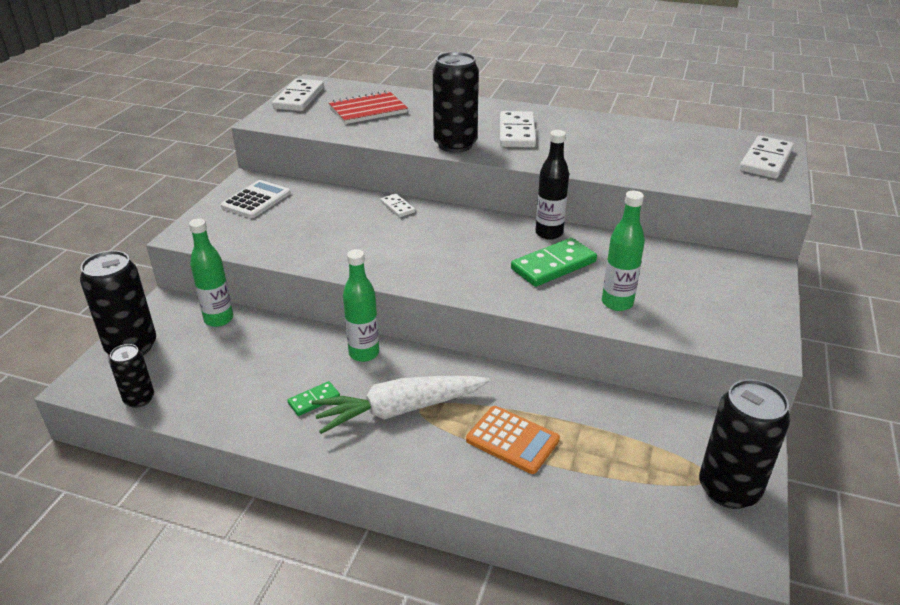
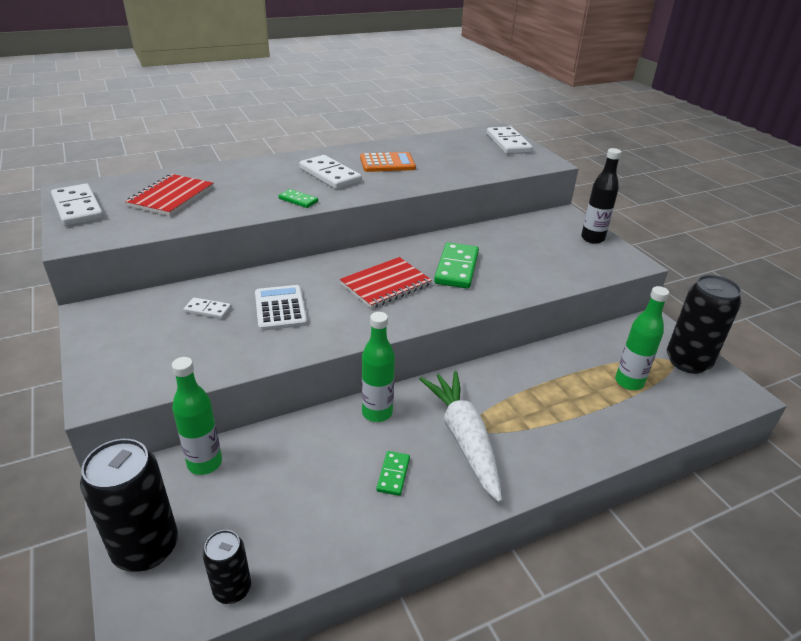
camera: 45 degrees left, 0 degrees up
(256, 200) = (131, 327): white calculator -> white calculator (280, 308)
(397, 207) = (279, 276): white domino -> white domino (208, 310)
(399, 410) = (463, 438): white carrot -> white carrot turned 135 degrees clockwise
(455, 145) = (298, 200): black can -> green domino
(468, 250) = (385, 284): none -> red notebook
(512, 440) = (557, 409): orange calculator -> orange calculator (387, 163)
(549, 233) = (420, 247): black bottle -> black bottle (592, 238)
(617, 303) = (529, 275): green bottle -> green bottle (629, 382)

